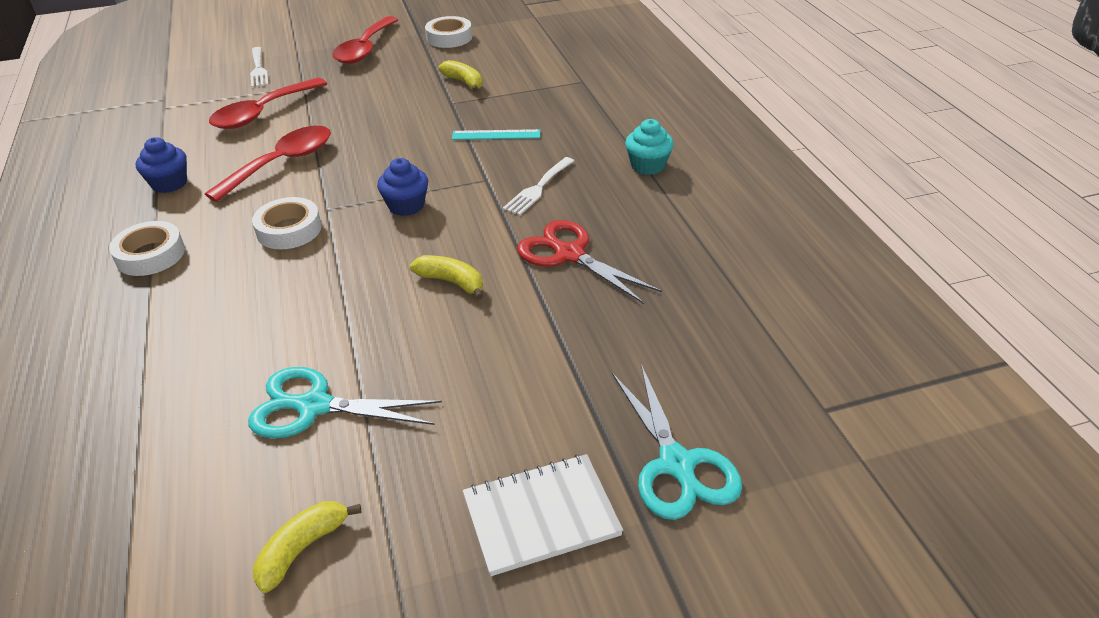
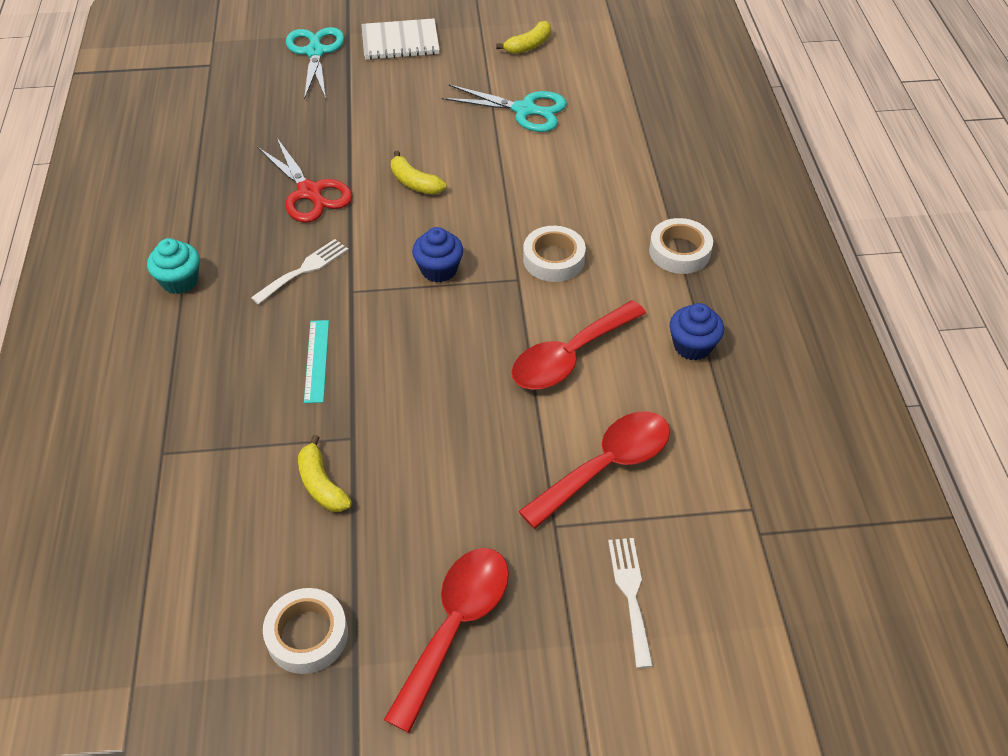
camera: 170 degrees left, 10 degrees up
(496, 135) = (316, 360): turquoise ruler -> turquoise ruler turned 75 degrees clockwise

